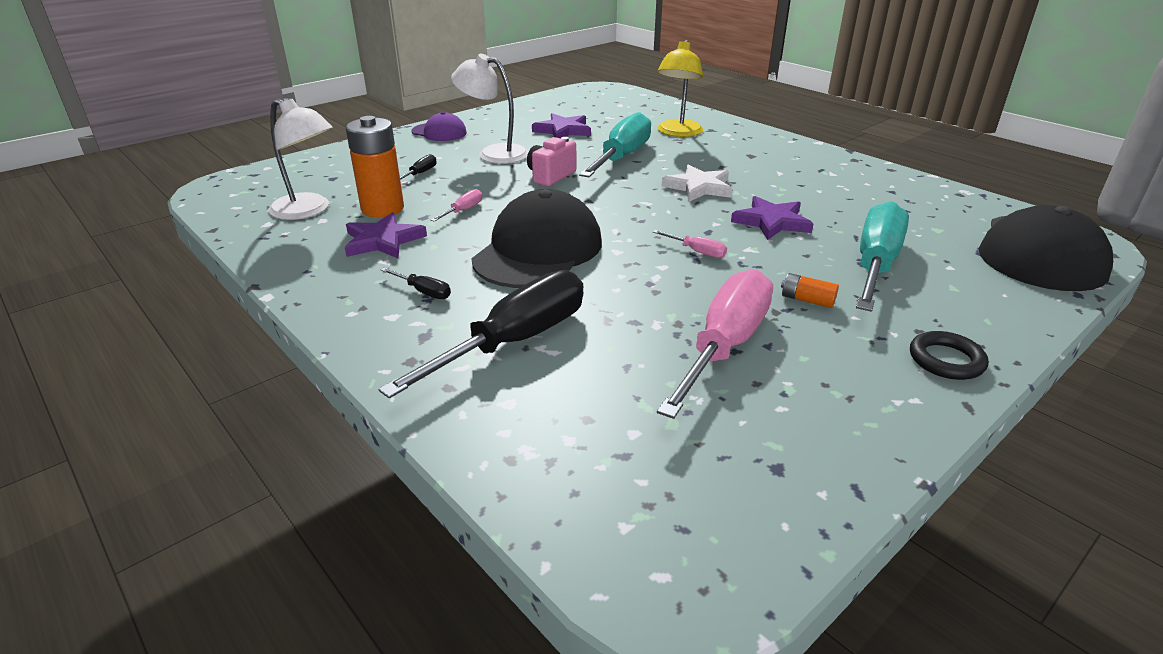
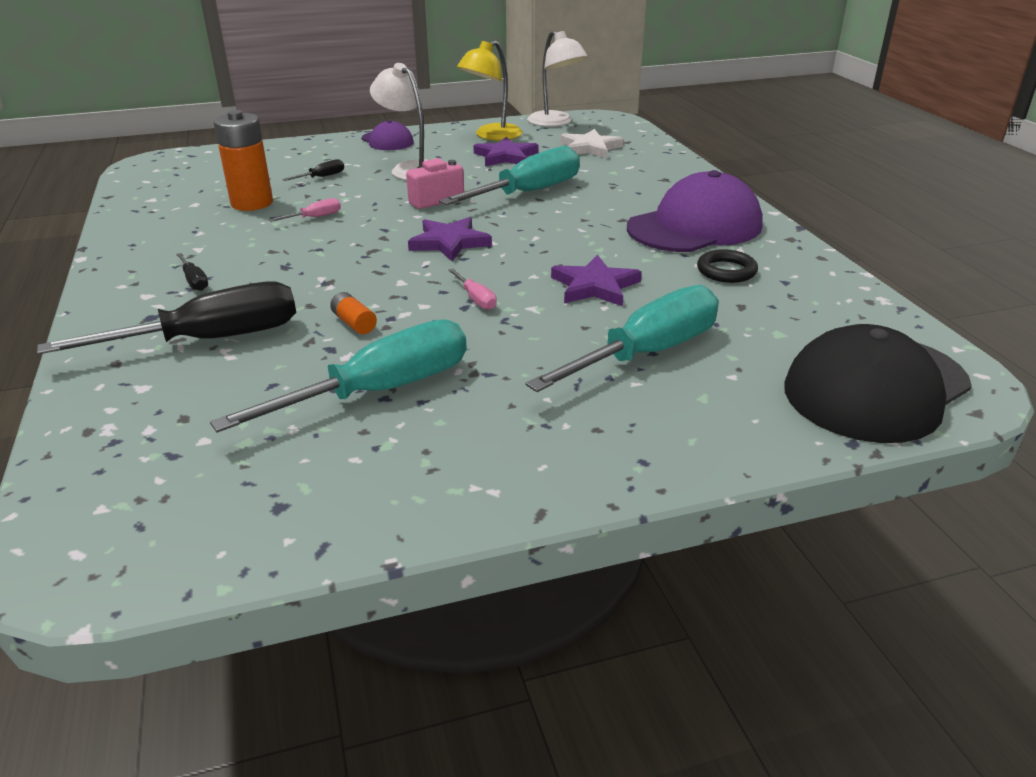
camera: 25 degrees right, 0 degrees up
(308, 210) = (193, 194): white lamp -> white lamp (555, 122)
(383, 241) = (218, 231): purple star -> purple star (449, 242)
(538, 250) = (331, 266): black cap -> none
(678, 133) = (623, 177): yellow lamp -> yellow lamp (491, 136)
(699, 187) = (566, 237): white star -> white star (590, 148)
(725, 345) = (381, 390): pink screwdriver -> turquoise screwdriver
(780, 162) = (694, 226): none -> purple cap
(807, 300) = (520, 370): orange battery -> orange battery (354, 323)
(946, 360) = (582, 465): black ring -> black ring (726, 271)

